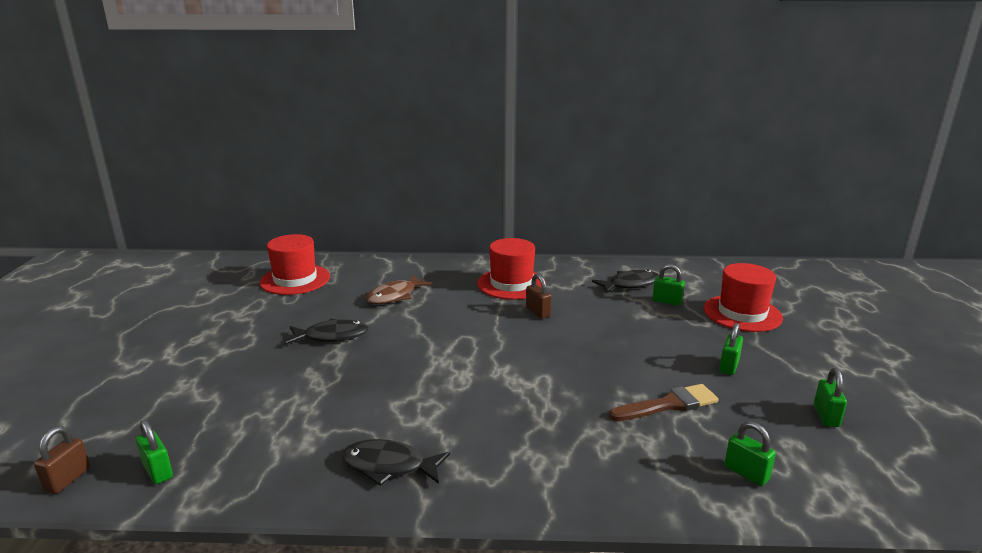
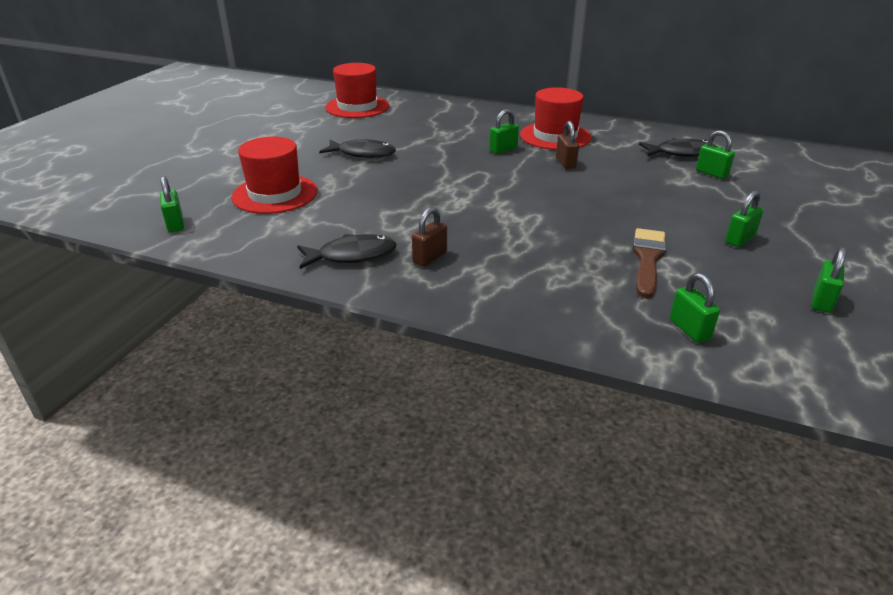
camera: 20 degrees right, 10 degrees up
(68, 479) = (112, 217): brown padlock -> brown padlock (430, 258)
(389, 466) = (352, 255): black fish -> black fish turned 135 degrees clockwise
(394, 296) = (436, 131): brown fish -> none
(472, 307) = (503, 149): none -> green padlock
(668, 404) = (647, 259): brown brush -> brown brush turned 75 degrees counterclockwise
(742, 313) = (793, 196): red hat -> red hat (275, 194)

